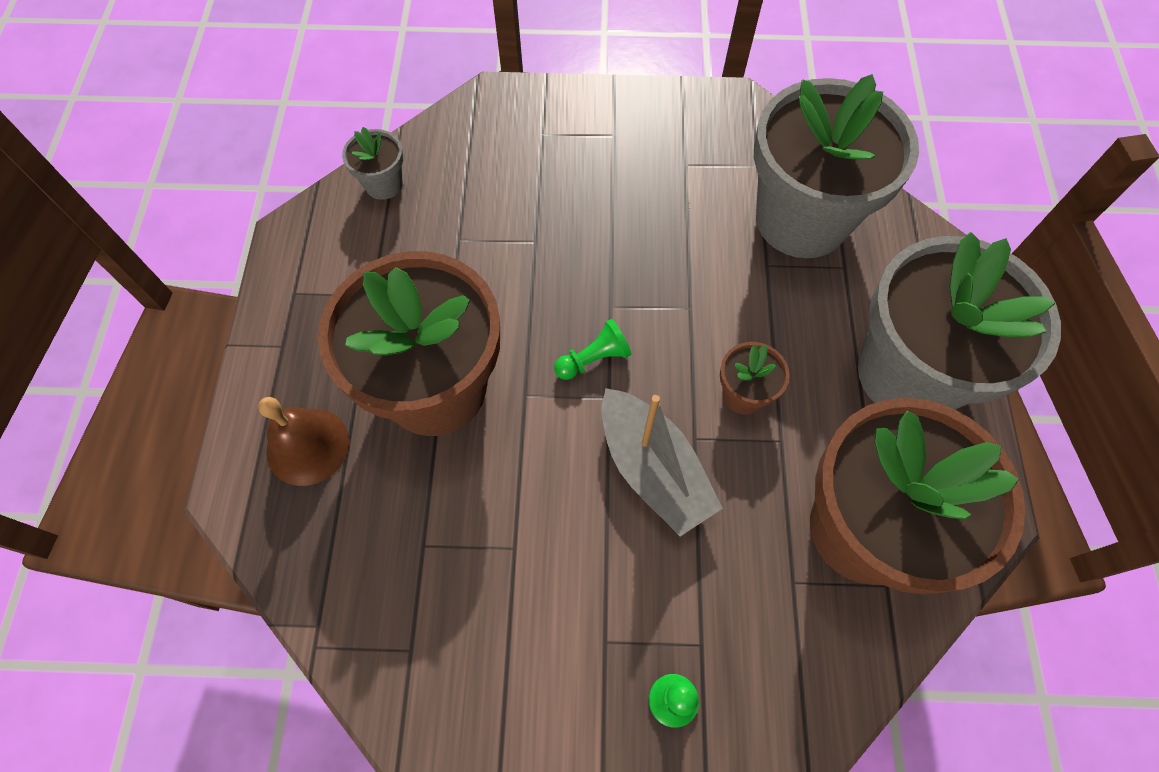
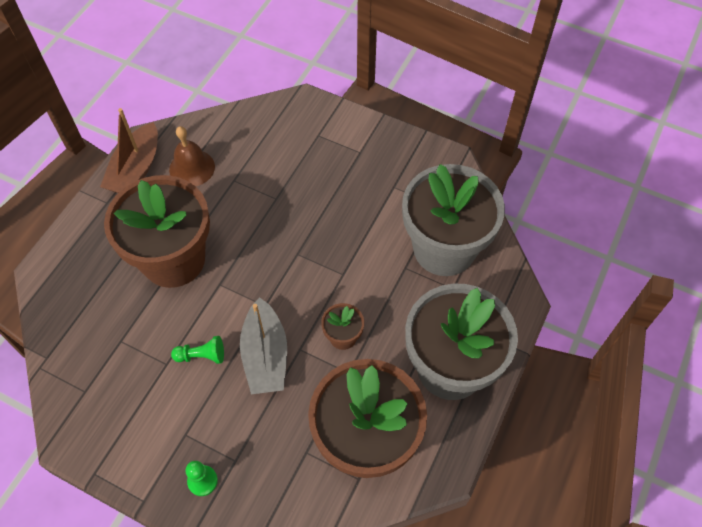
camera: 25 degrees right, 5 degrees down
(301, 280) = (136, 169): none -> brown boat
(307, 446) = (91, 262): brown bell -> brown bell (192, 168)
(383, 184) = (210, 131): grey flower pot -> none
(594, 359) = (269, 280): green pawn -> green pawn (202, 356)

